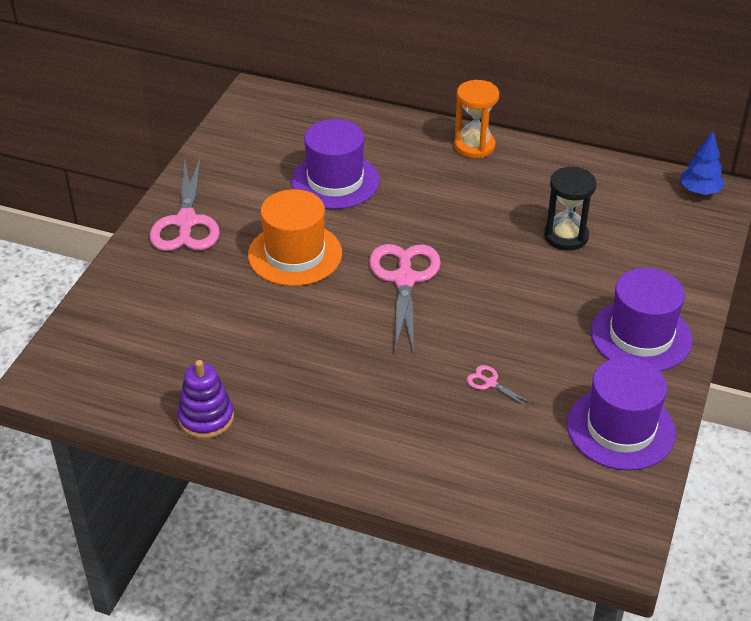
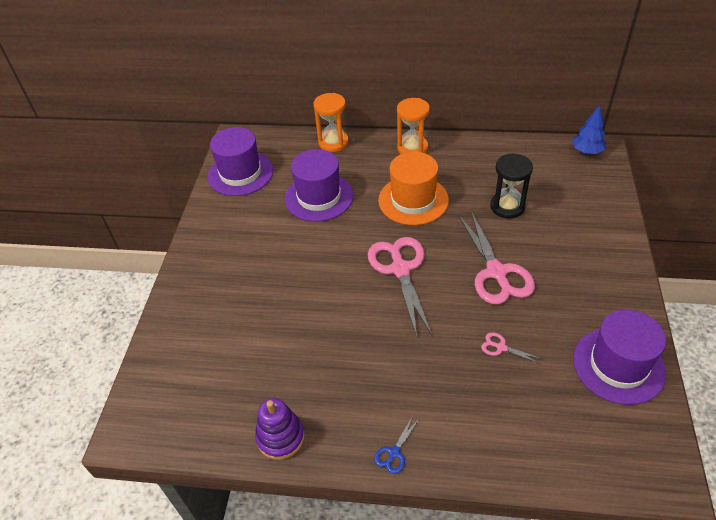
camera: 10 degrees left, 5 degrees up
(186, 222) = (212, 256): pink scissors -> pink scissors (496, 272)
(295, 254) = (307, 266): orange hat -> orange hat (413, 200)
(326, 458) = (394, 453): none -> blue scissors
(376, 121) = (333, 142): none -> orange hourglass
(641, 336) = (597, 278): purple hat -> purple hat (240, 173)

